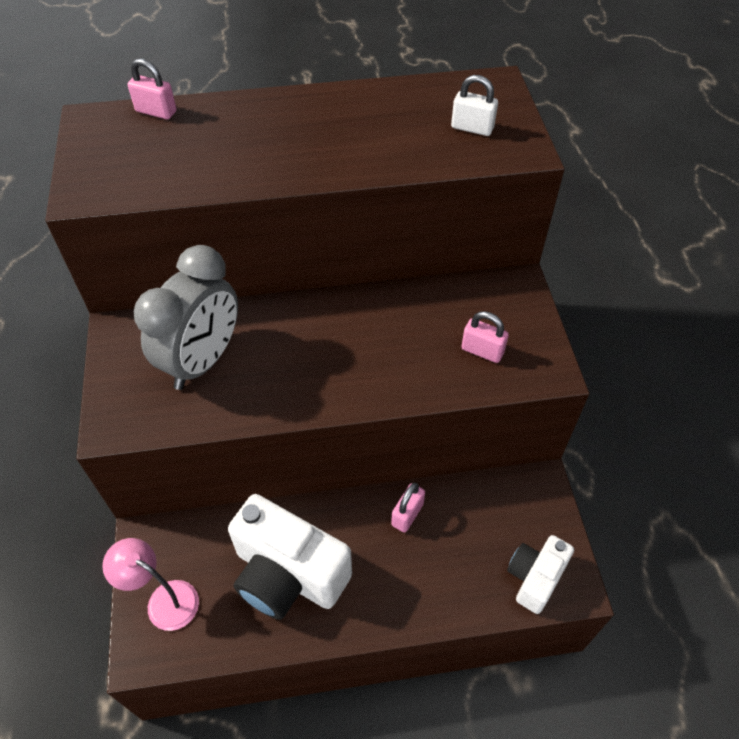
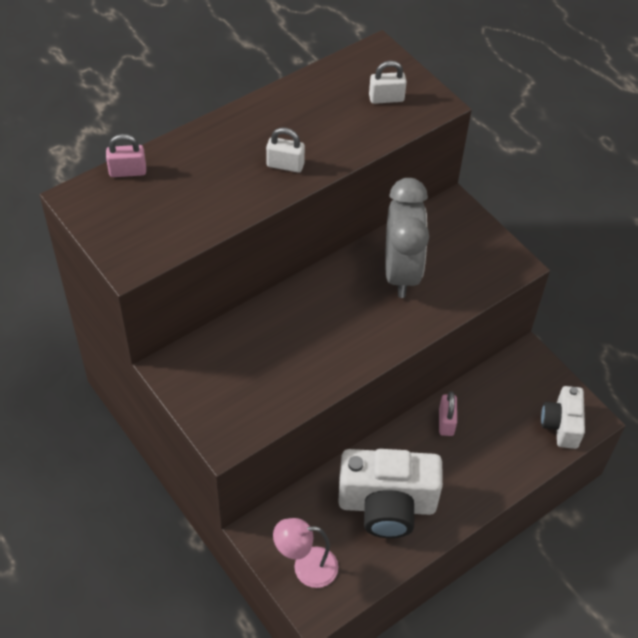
camera: 30 degrees left, 0 degrees up
(203, 361) = (257, 363): grey clock -> grey clock (401, 272)
(313, 156) = (285, 165): none -> white padlock
(482, 351) = (459, 269): pink padlock -> none

